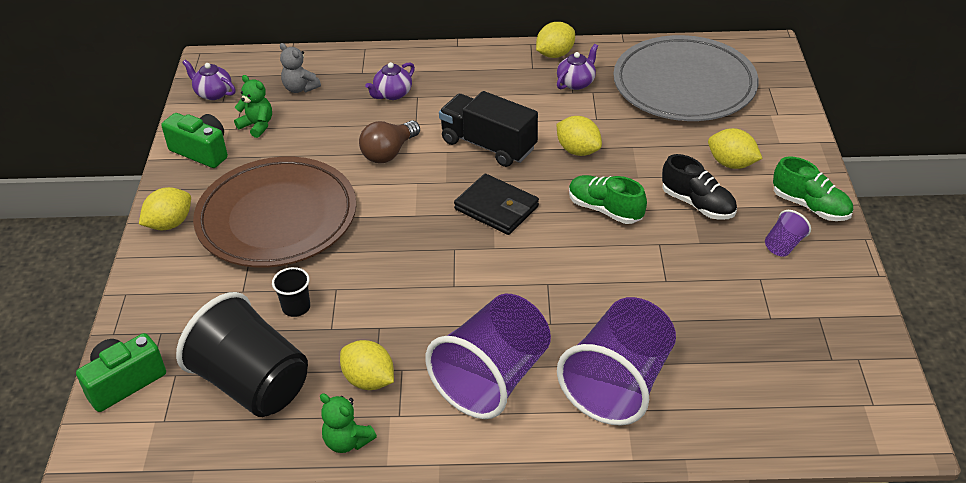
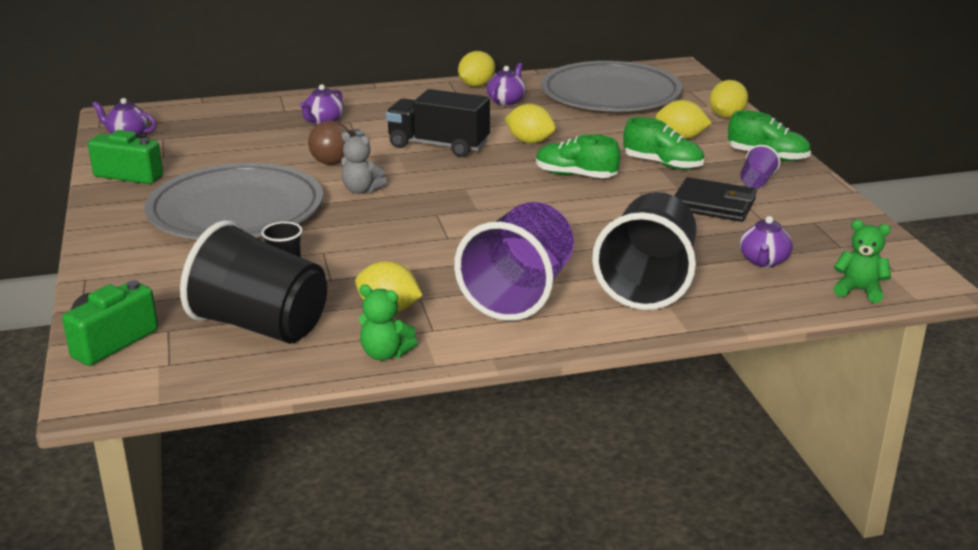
camera: 15 degrees left, 15 degrees down
(170, 224) = (116, 226): yellow lemon -> yellow lemon (726, 116)
(257, 125) = (186, 152): green teddy bear -> green teddy bear (859, 291)
(277, 218) = (236, 211): brown plate -> grey plate
(300, 88) = (222, 125): grey teddy bear -> grey teddy bear (361, 190)
(496, 208) = (467, 184): black wallet -> black wallet (713, 205)
(618, 384) = (648, 283): purple cup -> black cup
(697, 204) = (663, 164): black shoe -> green shoe
(744, 370) = (764, 261): none -> purple teapot

